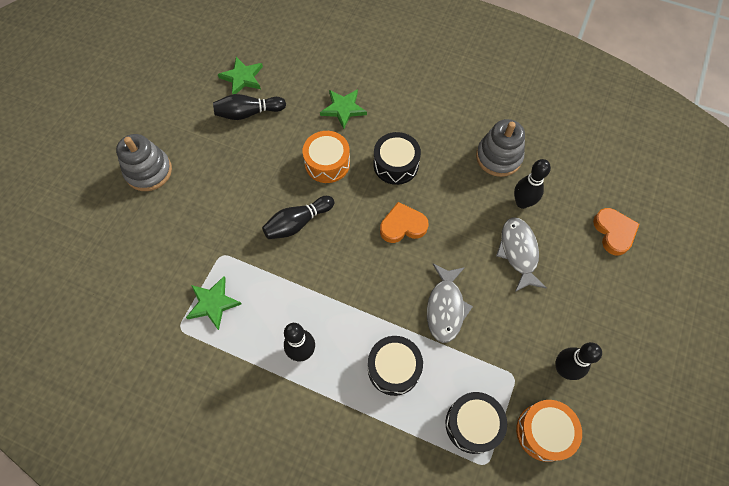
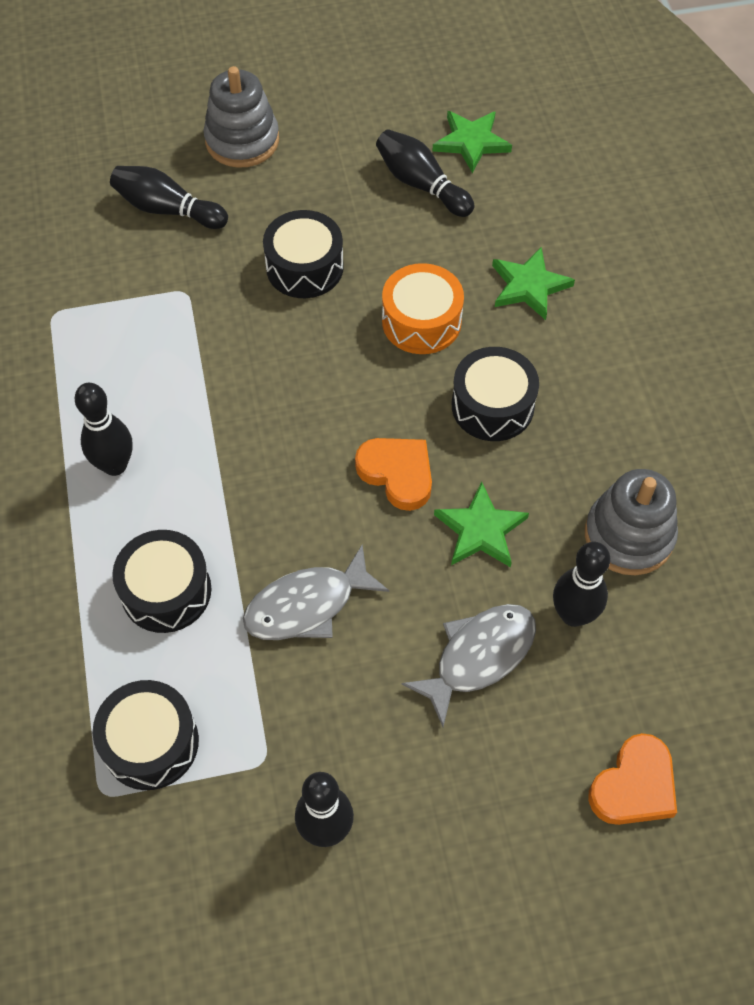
camera: 55 degrees right, 5 degrees down
(213, 303) = (111, 326): green star -> green star (480, 530)
(254, 192) = (304, 267): none -> black drum
(297, 223) = (298, 345): black bowling pin -> black bowling pin (167, 209)
(544, 432) = (203, 851): orange drum -> none

